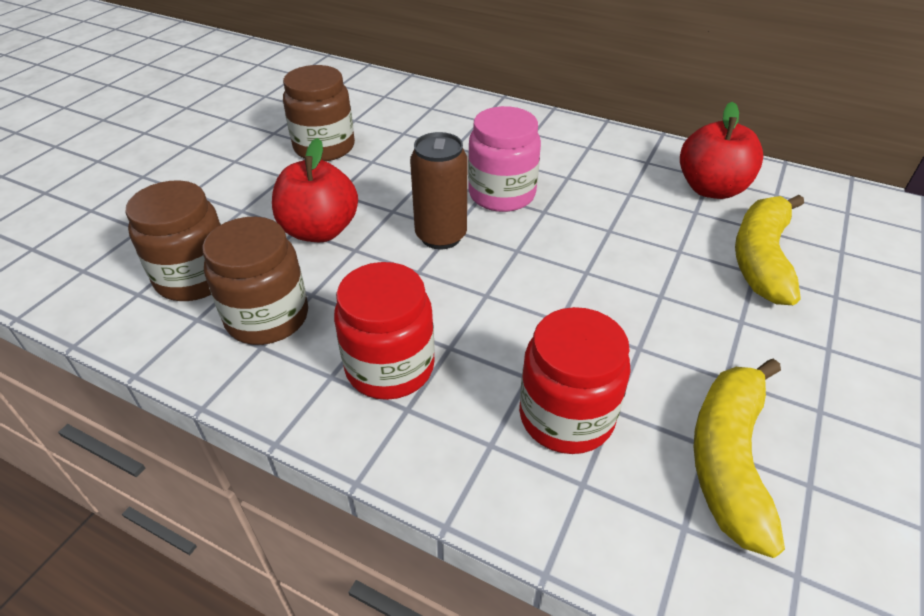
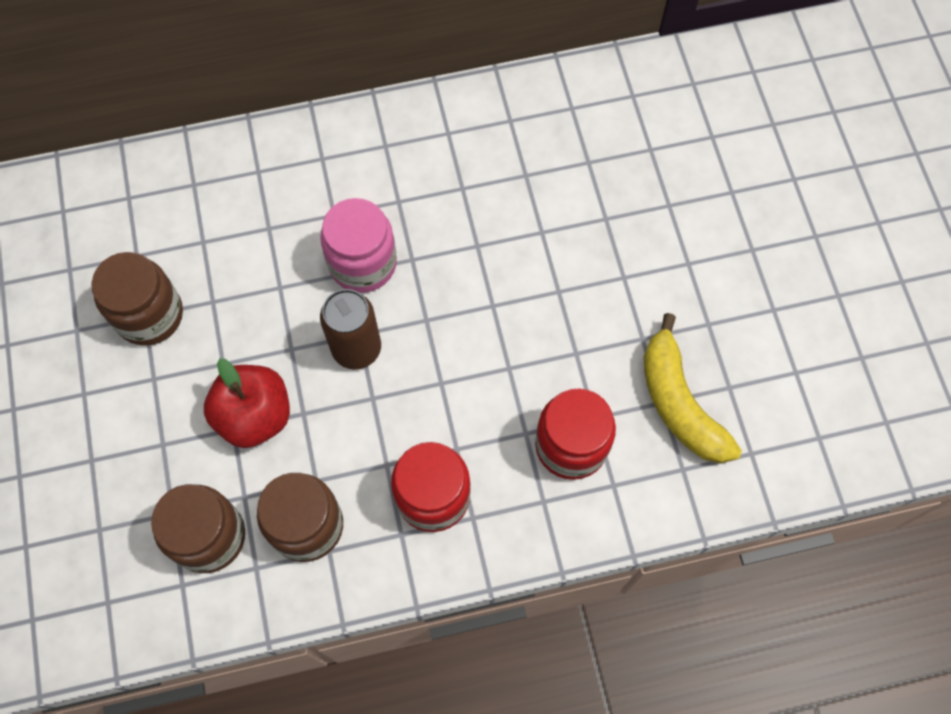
camera: 40 degrees left, 25 degrees up
(711, 189) = (520, 136): red apple -> none
(761, 258) = (602, 199): yellow banana -> none

